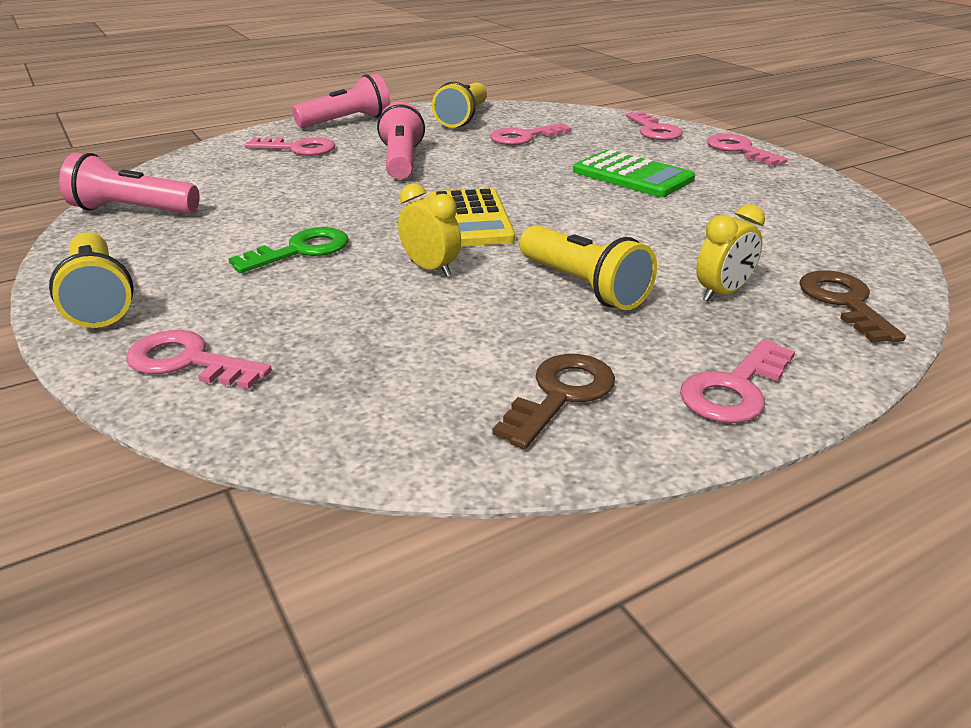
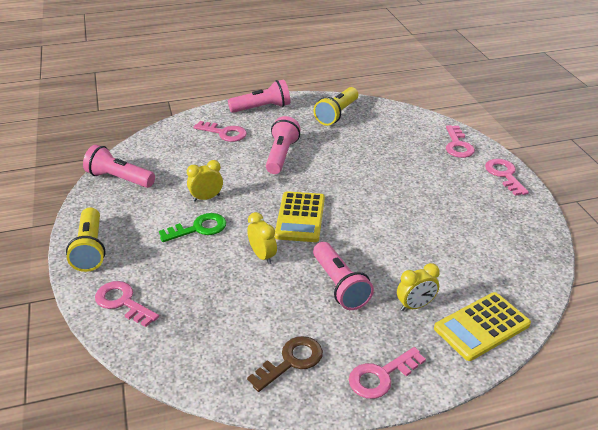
camera: 15 degrees right, 5 degrees up
(299, 216) = (206, 198): none -> yellow clock
(524, 137) = (367, 141): pink key -> none
(583, 286) = (339, 285): yellow flashlight -> pink flashlight
(632, 175) = (418, 191): green calculator -> none
(844, 303) = (482, 326): brown key -> yellow calculator

